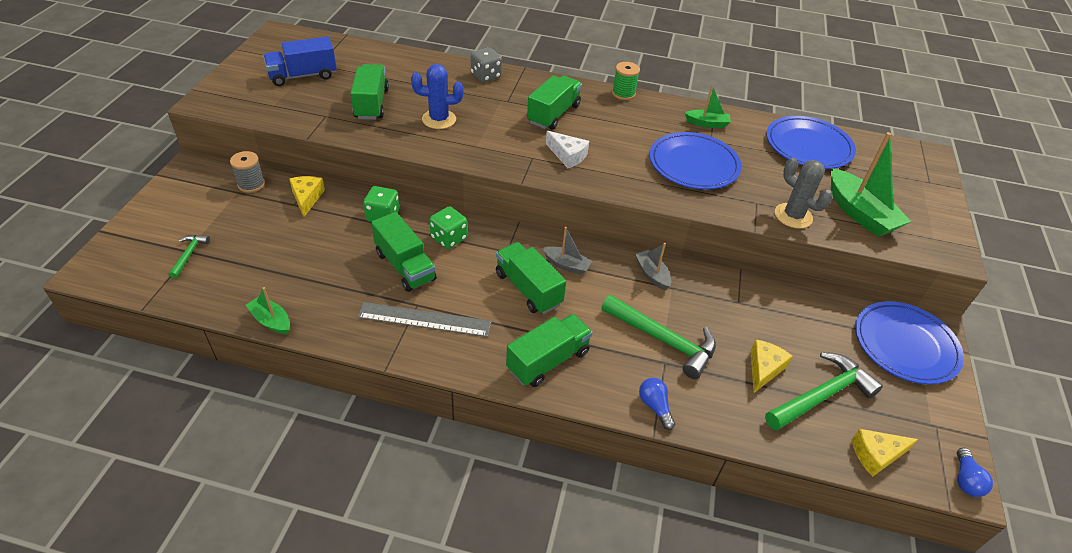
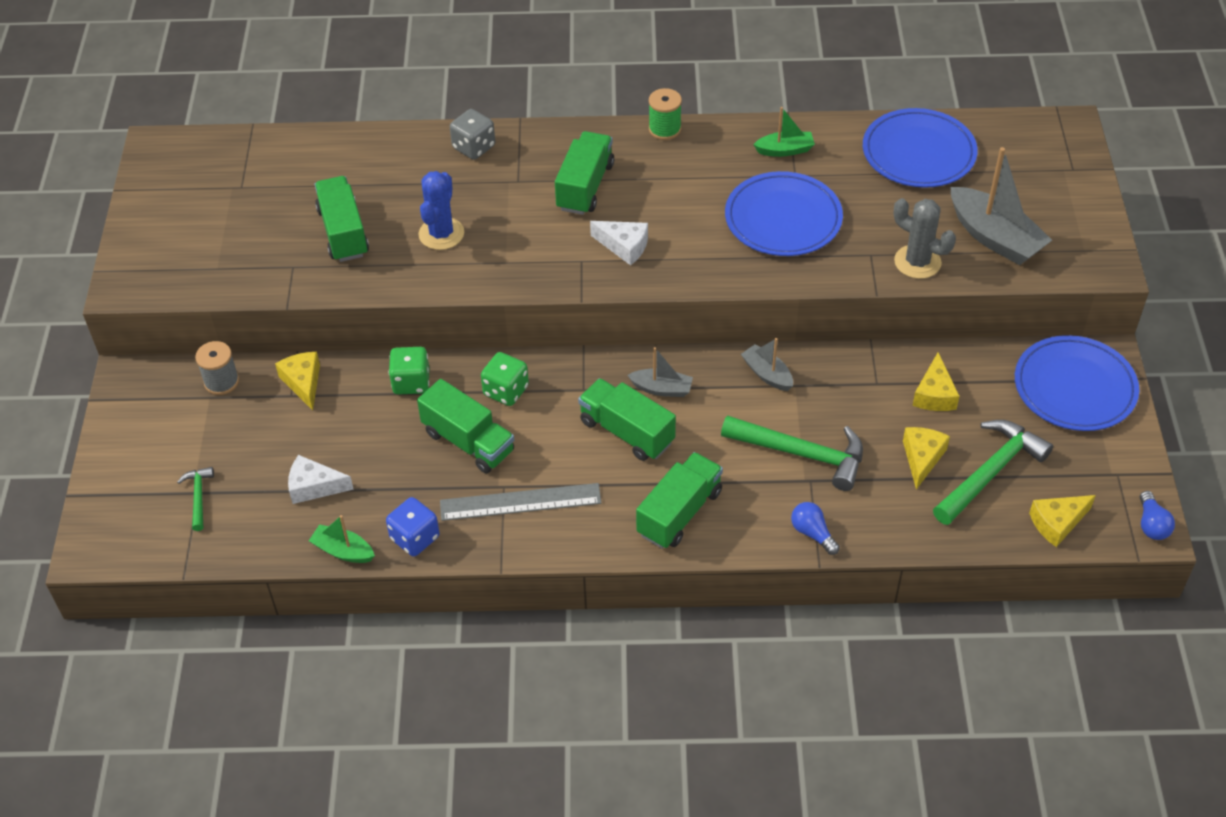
camera: 10 degrees left, 5 degrees up
(275, 269) = (314, 487): none -> white cheese
(303, 76) = (230, 211): blue truck -> none
(330, 325) = (415, 538): none -> blue dice
(439, 119) = (441, 234): blue cactus -> blue cactus turned 60 degrees counterclockwise
(784, 321) = (934, 394): none -> yellow cheese
(859, 213) = (995, 238): green boat -> grey boat

